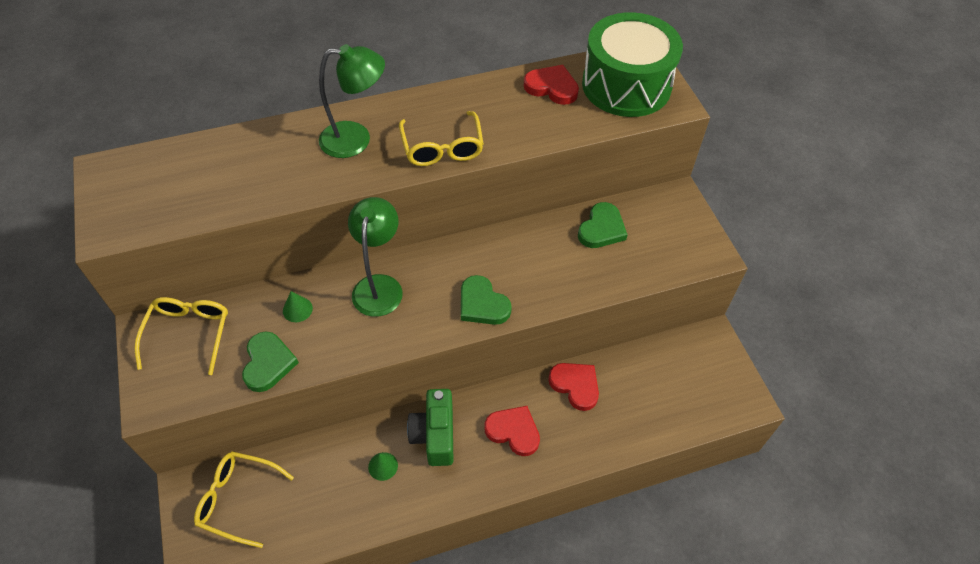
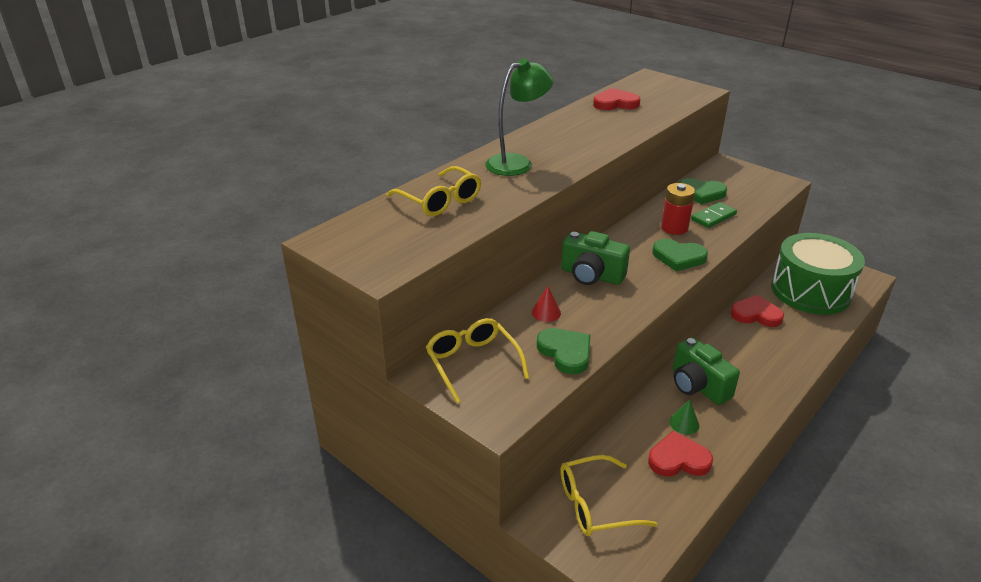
camera: 30 degrees left, 20 degrees down
(297, 309) = (546, 312): green cone -> red cone
(379, 286) = (591, 275): green lamp -> green camera
(442, 148) = (586, 149): yellow glasses -> yellow glasses (440, 201)
(513, 431) = (749, 358): red heart -> red heart (678, 459)
(521, 263) = (674, 228): none -> red battery
(576, 268) = (713, 217): none -> green domino
(601, 229) = (701, 193): green heart -> green heart turned 105 degrees clockwise
(626, 85) = (660, 90): green drum -> green drum (810, 291)

